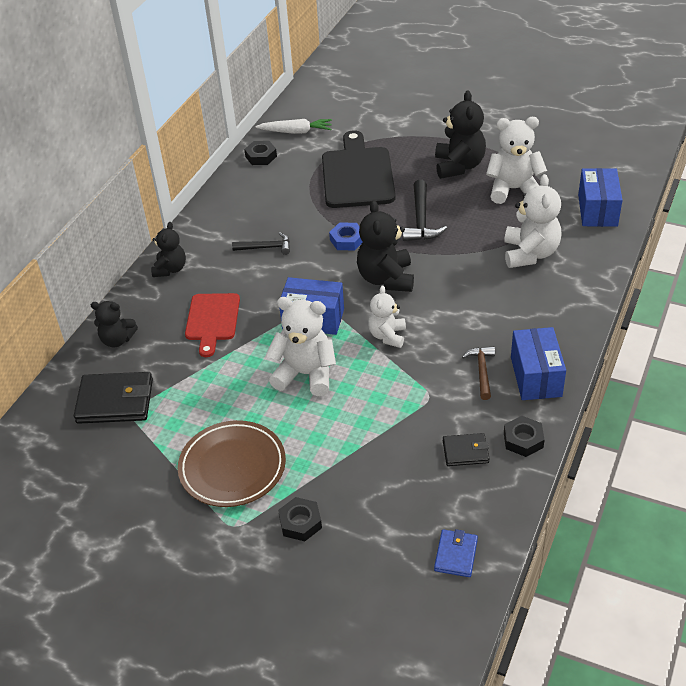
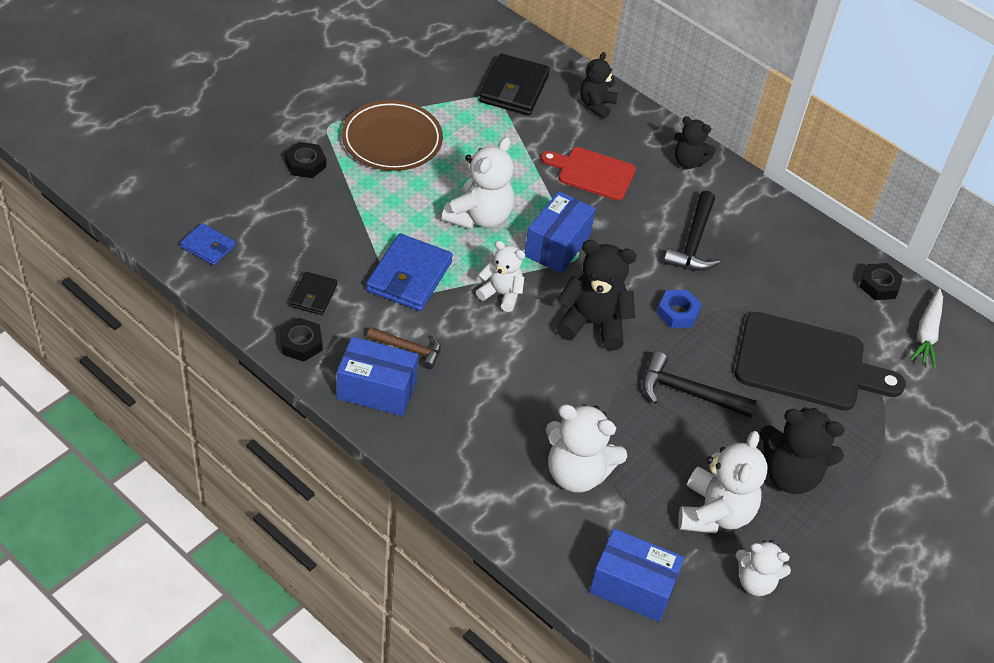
camera: 100 degrees right, 5 degrees up
(266, 247) = (693, 242): black hammer -> black hammer, size x1.52
(403, 397) = (409, 276): none -> blue wallet
(551, 165) = (755, 582): none -> white teddy bear

